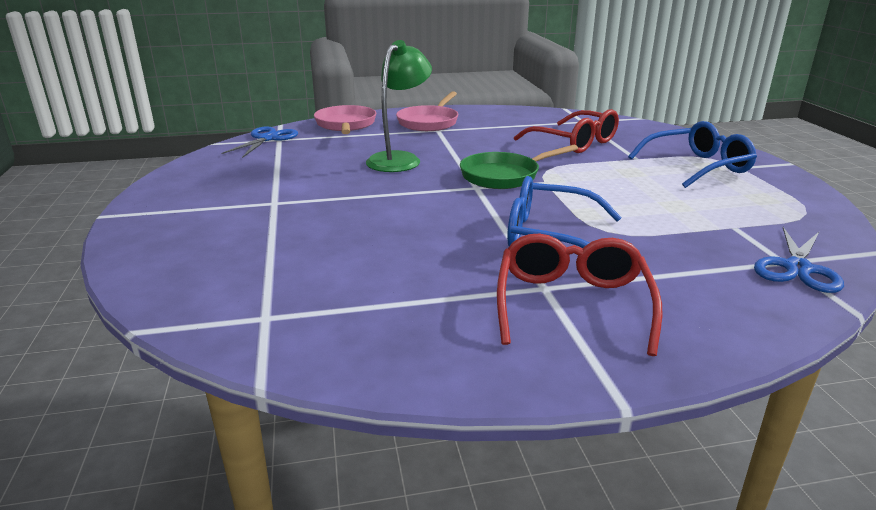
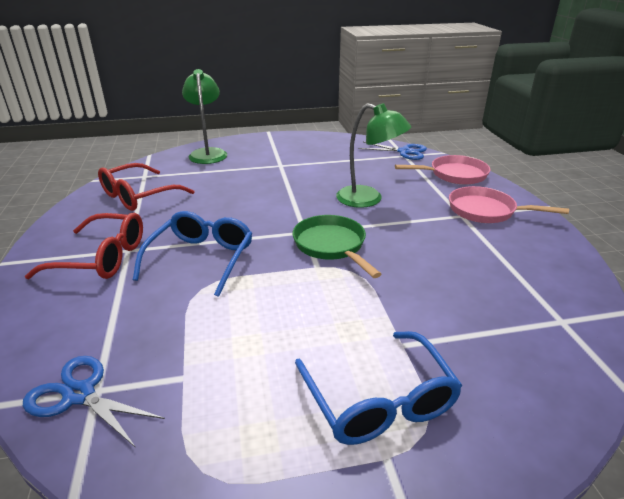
camera: 90 degrees right, 5 degrees up
(178, 262) = (208, 153): none -> green lamp
(573, 142) = (454, 299): red glasses -> red glasses (139, 196)

